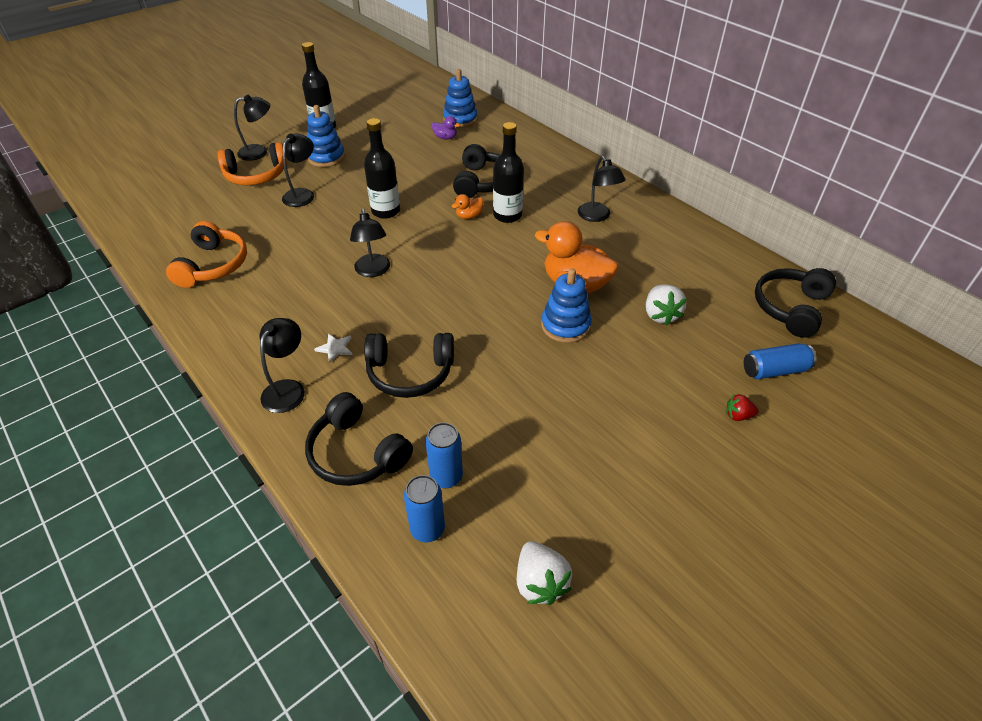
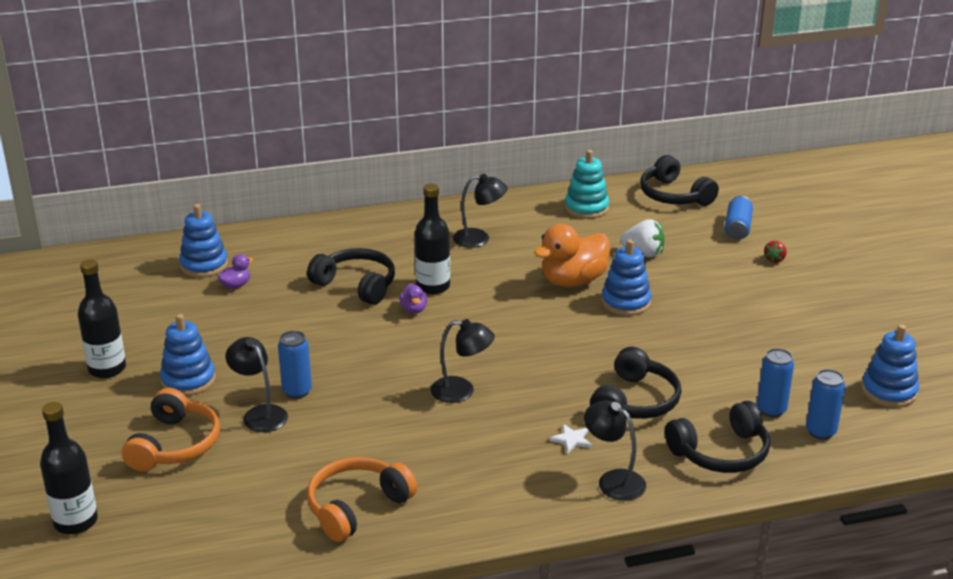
camera: 65 degrees left, 15 degrees down
(213, 265) = (357, 507): orange headphones -> orange headphones turned 75 degrees counterclockwise
(259, 152) = (113, 433): black lamp -> none
(335, 200) = (297, 391): none -> blue can
(386, 211) = (355, 360): black bottle -> black bottle (75, 522)
(469, 216) = (414, 309): orange duck -> purple duck
(540, 582) = (889, 391): white strawberry -> blue stacking toy
(706, 259) = (586, 208): none -> turquoise stacking toy

